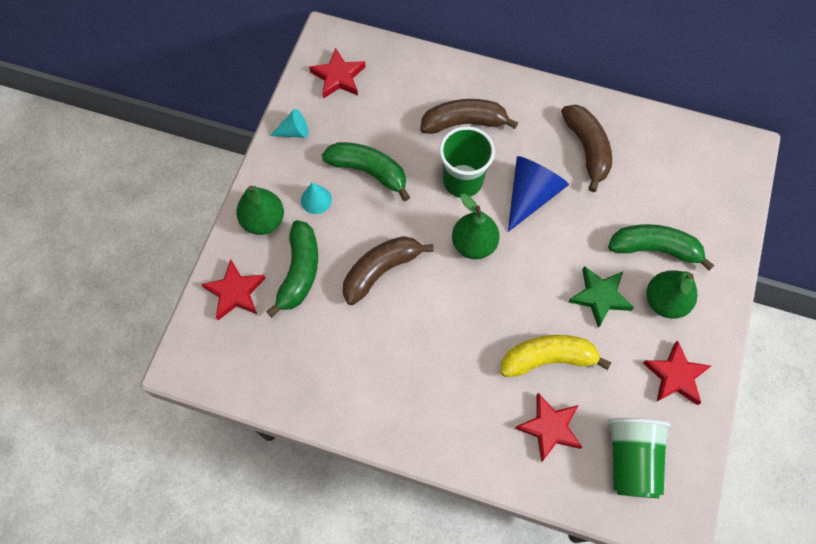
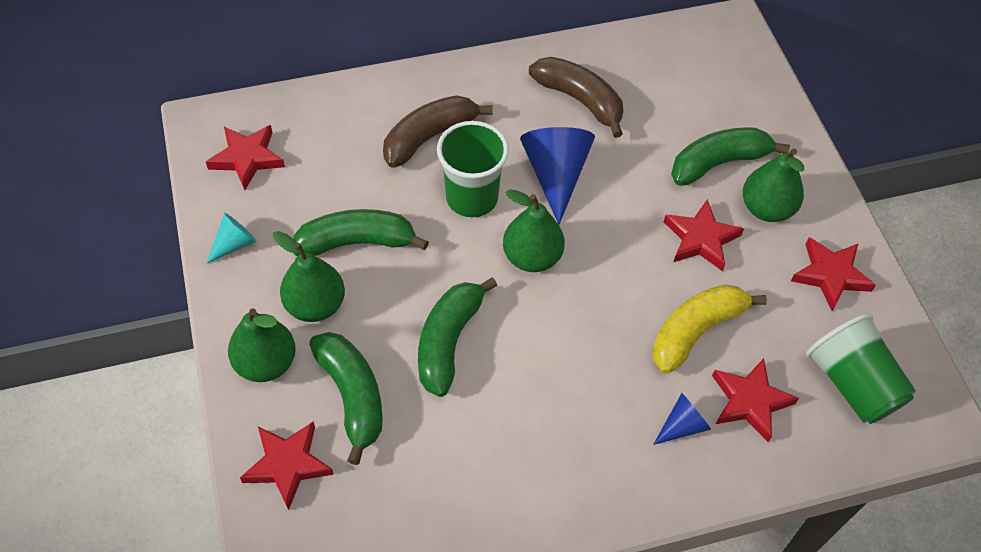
camera: 35 degrees left, 10 degrees down
(316, 200) = (315, 305): turquoise cone -> green pear
(381, 270) = (448, 341): brown banana -> green banana
(492, 416) = (682, 425): none -> blue cone
(600, 297) = (701, 239): green star -> red star

